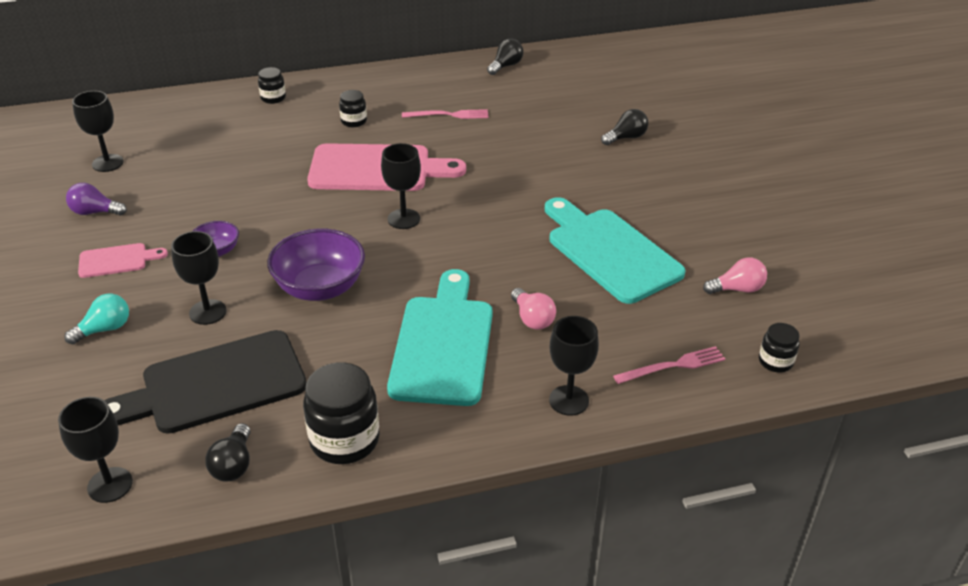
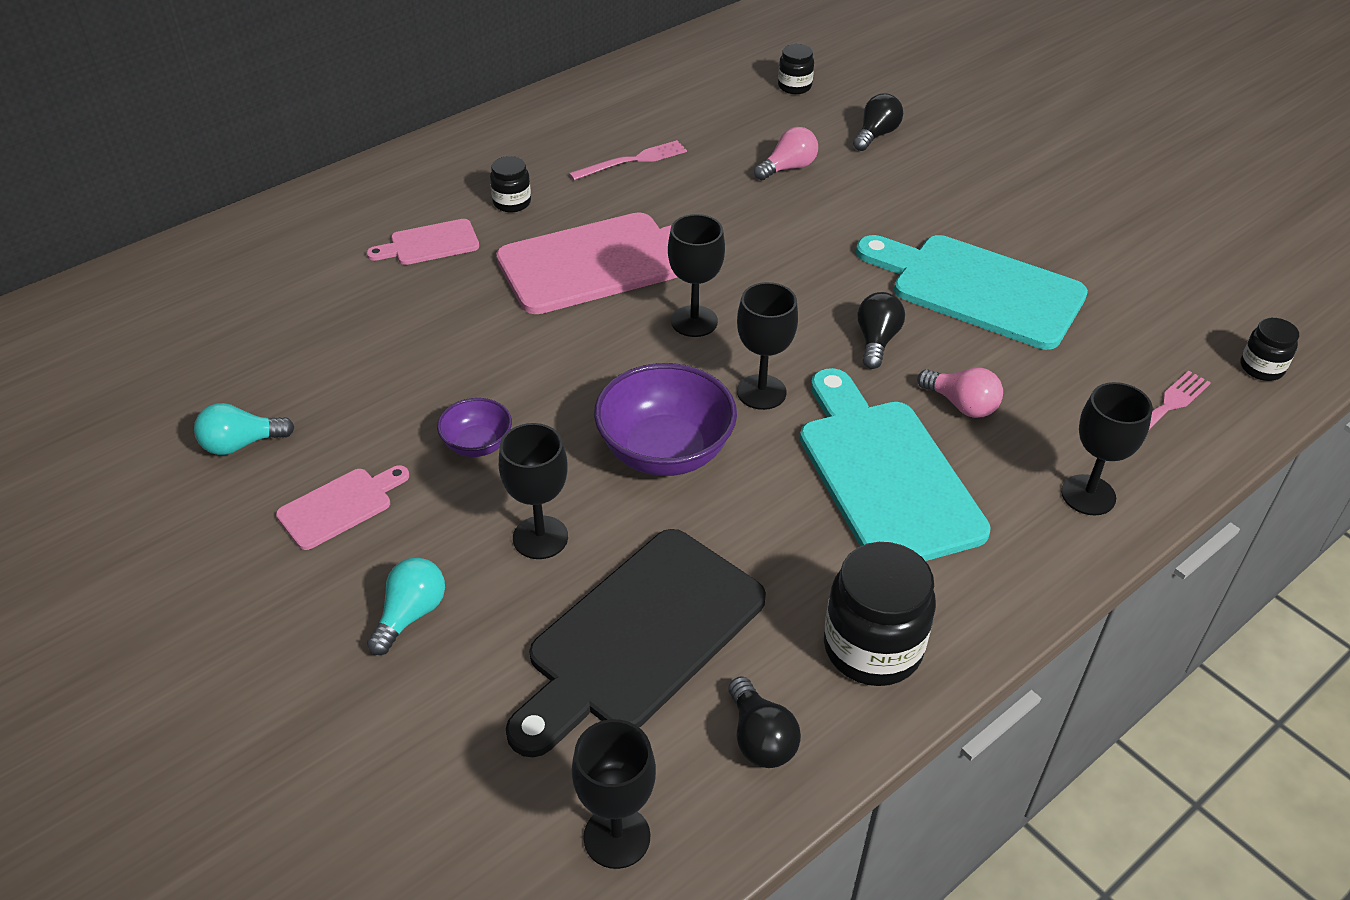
camera: 25 degrees left, 5 degrees up
(95, 212) = (241, 444): purple light bulb -> turquoise light bulb
(108, 163) = (195, 363): black goblet -> black goblet (761, 392)
(273, 98) = (367, 198): black jar -> black jar (794, 86)
(286, 132) = (430, 244): none -> pink cutting board
(506, 66) = (650, 74): black light bulb -> black light bulb (876, 341)
(737, 289) = (1152, 292): pink light bulb -> pink light bulb (788, 168)

